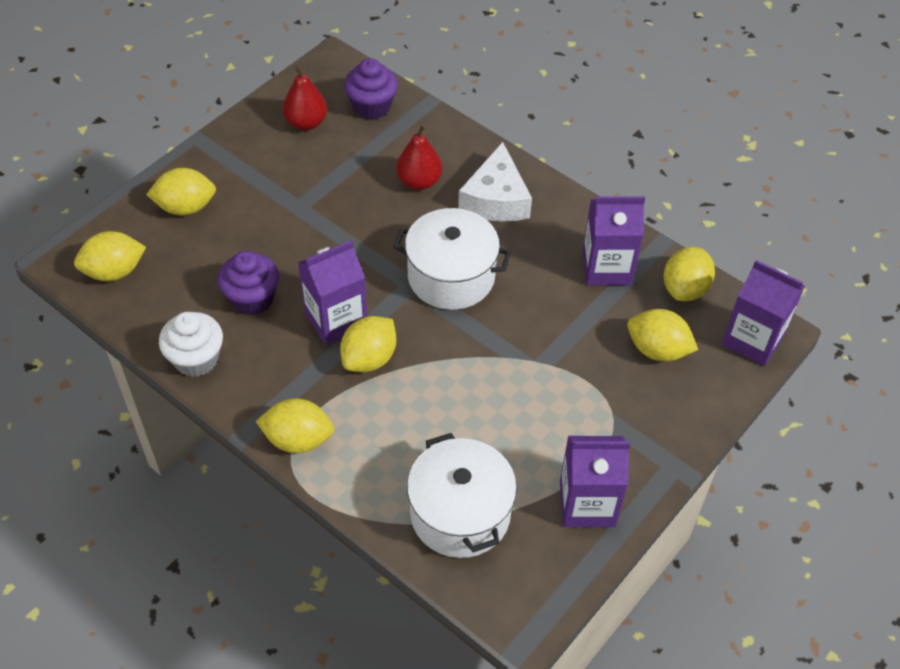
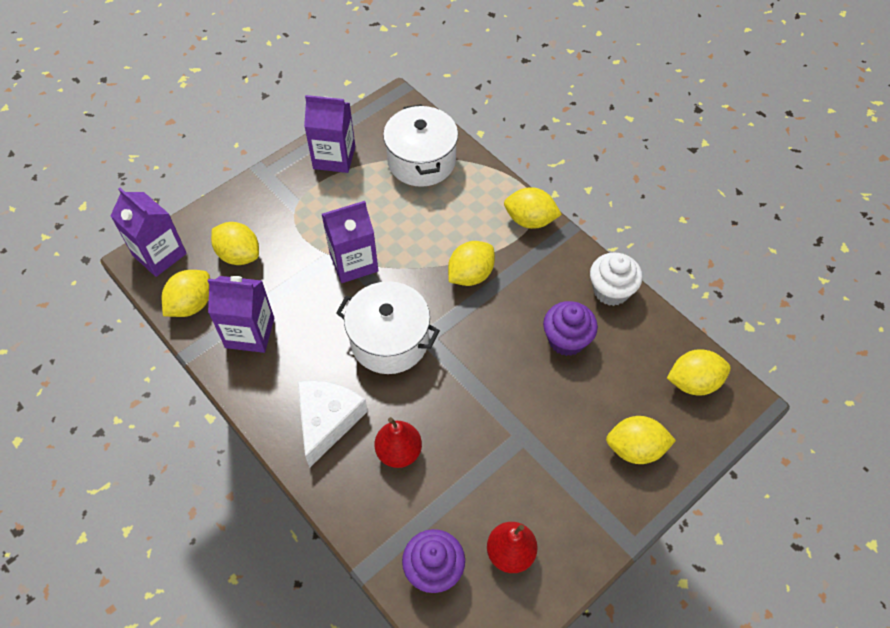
camera: 170 degrees left, 5 degrees up
(336, 319) = (495, 311): purple carton -> purple carton (353, 262)

